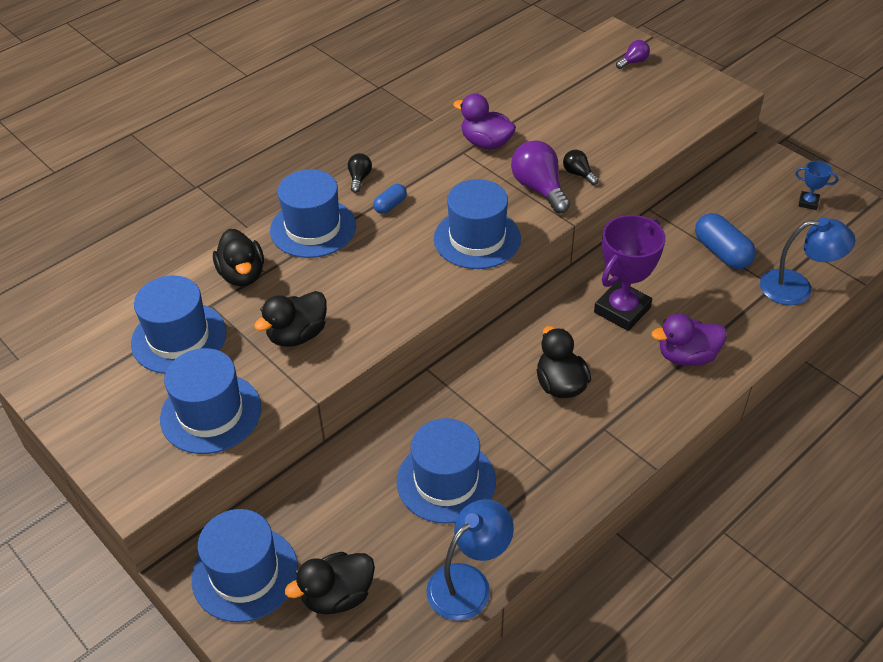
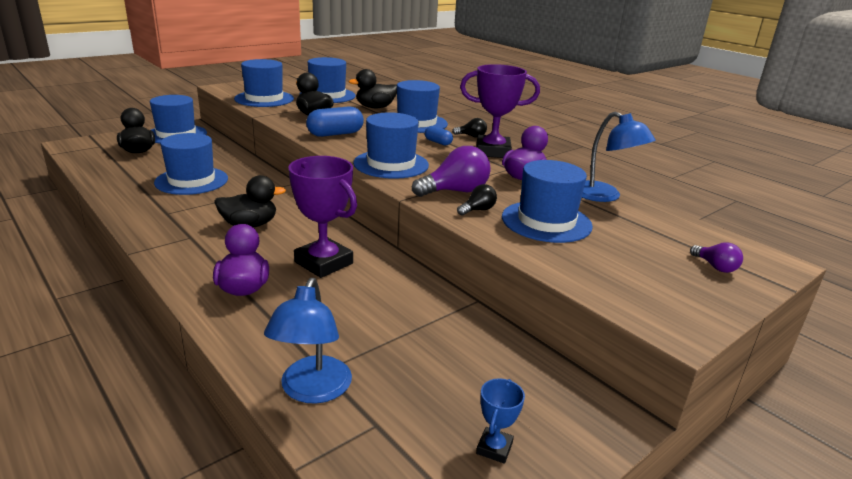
camera: 90 degrees right, 20 degrees down
(412, 162) = (493, 151): none -> purple trophy
(468, 583) = (106, 181): blue lamp -> blue lamp (604, 196)
(587, 135) = (546, 221): none -> blue hat
(722, 252) = (394, 339): blue capsule -> blue capsule (335, 134)

